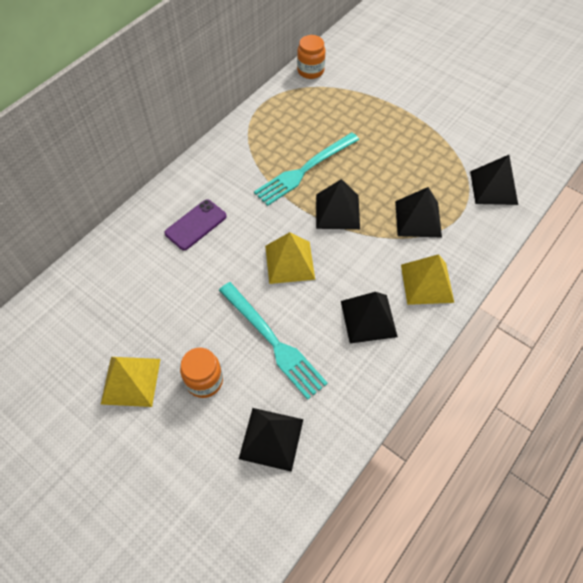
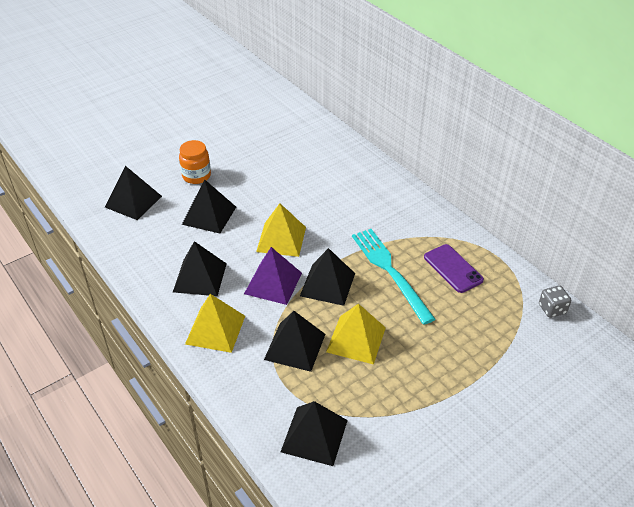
camera: 105 degrees right, 15 degrees down
(131, 381) = (216, 143): yellow pyramid -> yellow pyramid (356, 339)
(196, 225) = (345, 189): purple phone -> purple phone (453, 268)
(273, 341) = (209, 215): turquoise fork -> black pyramid
(310, 71) = (552, 309): orange jar -> grey dice
(352, 253) = (273, 283): none -> purple pyramid

